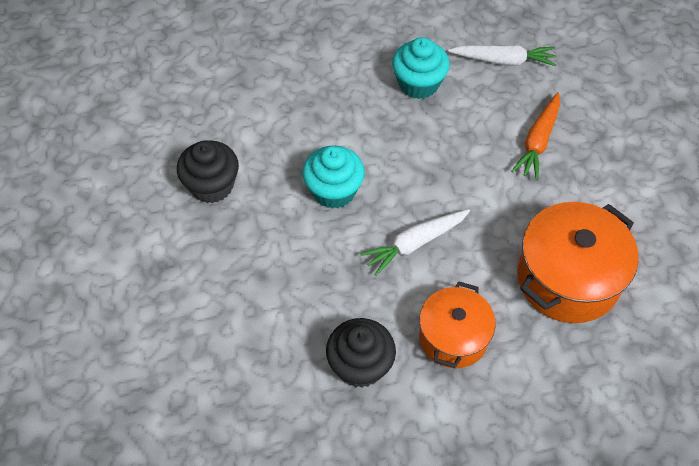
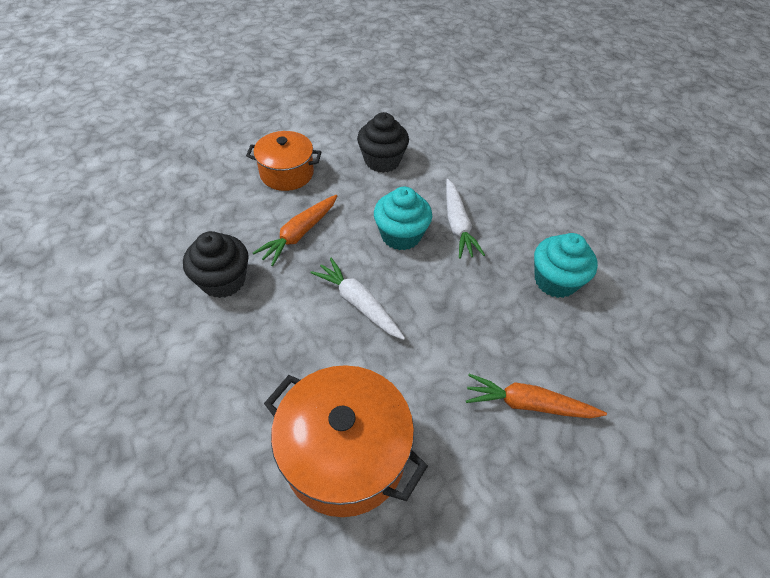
camera: 75 degrees right, 5 degrees down
(309, 284) = (299, 234): none -> orange carrot
(453, 337) = (258, 349): orange pot -> orange pot (287, 173)
(503, 60) = (630, 355): white carrot -> white carrot (457, 225)

